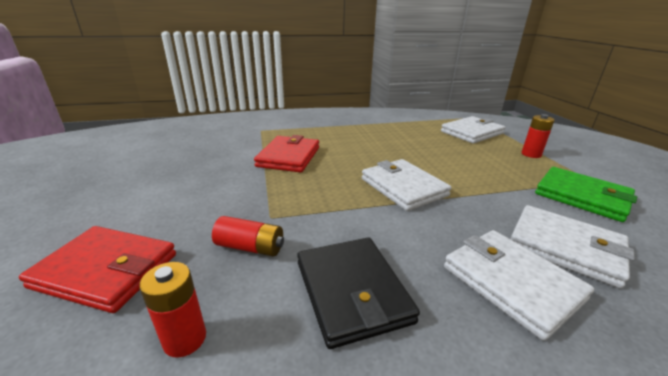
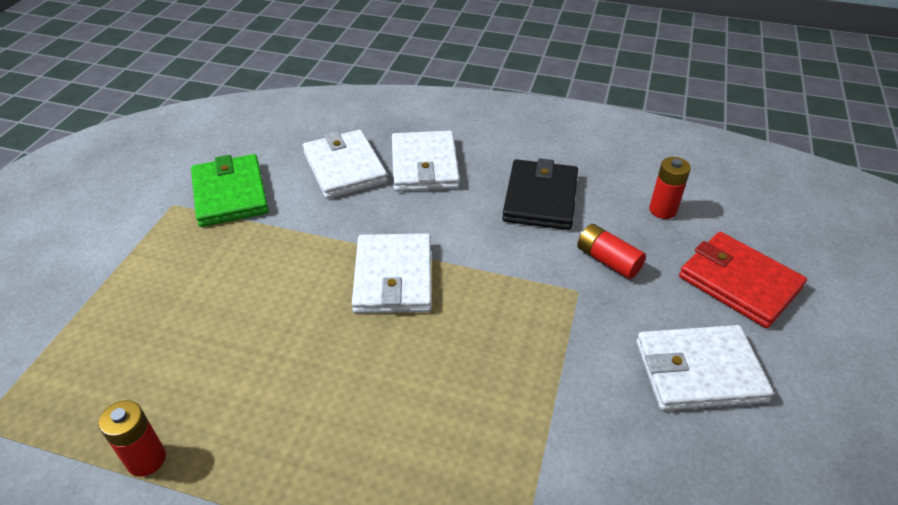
camera: 150 degrees left, 15 degrees up
(289, 157) = (501, 418): red wallet -> none
(472, 132) = (101, 362): white wallet -> white wallet (699, 371)
(531, 154) = (137, 267): red battery -> red battery (146, 459)

